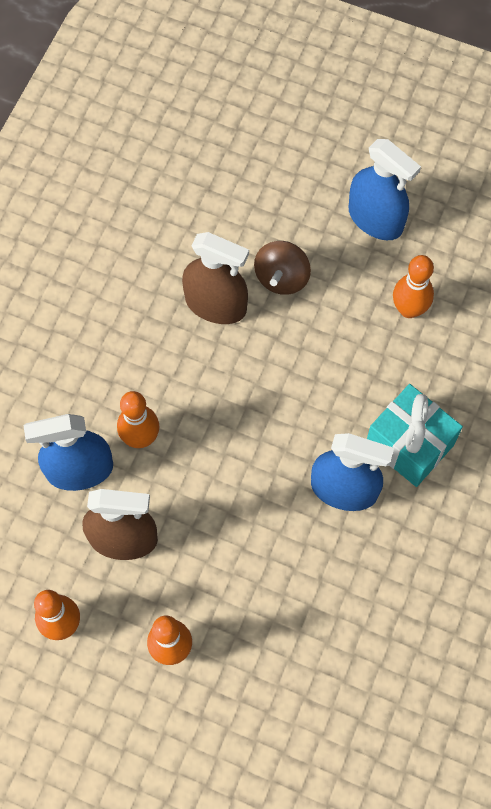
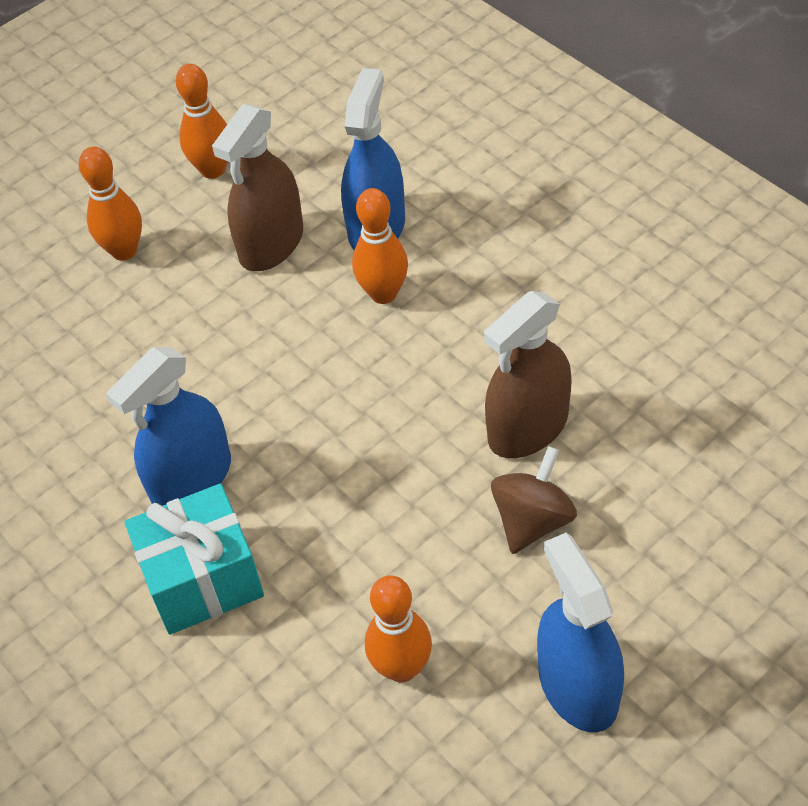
camera: 120 degrees right, 15 degrees down
(281, 278) = (532, 520): brown spinning top -> brown spinning top turned 75 degrees clockwise
(375, 219) = (578, 686): blue spray bottle -> blue spray bottle turned 90 degrees clockwise

